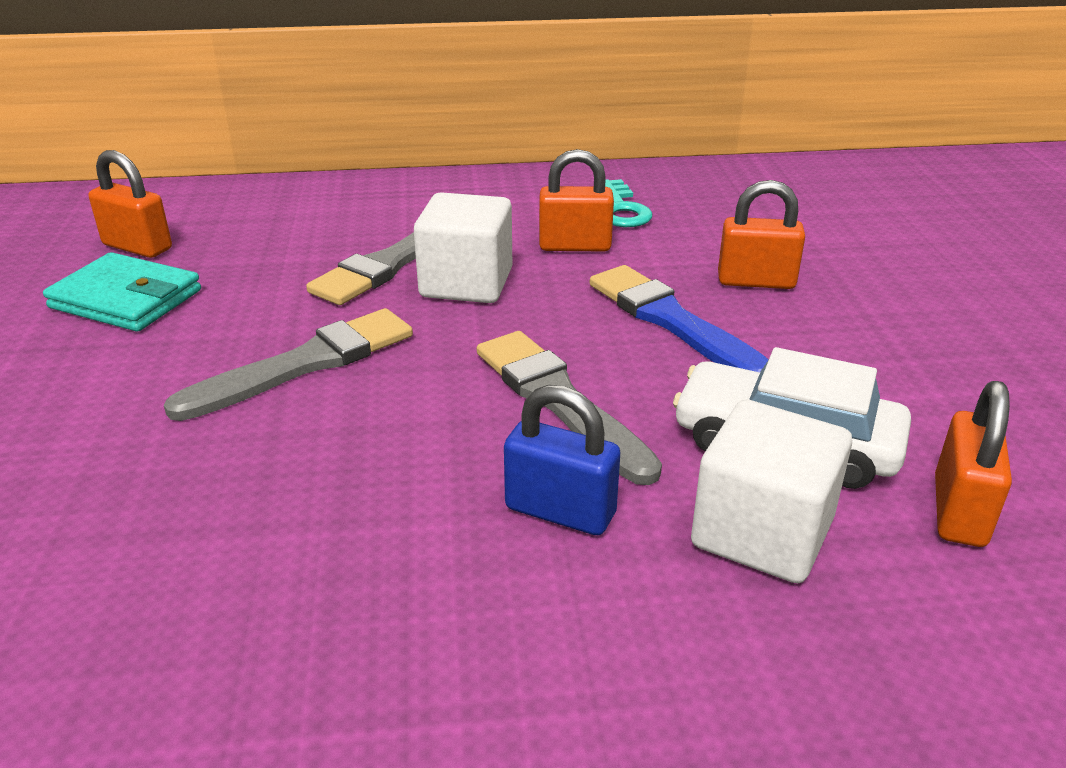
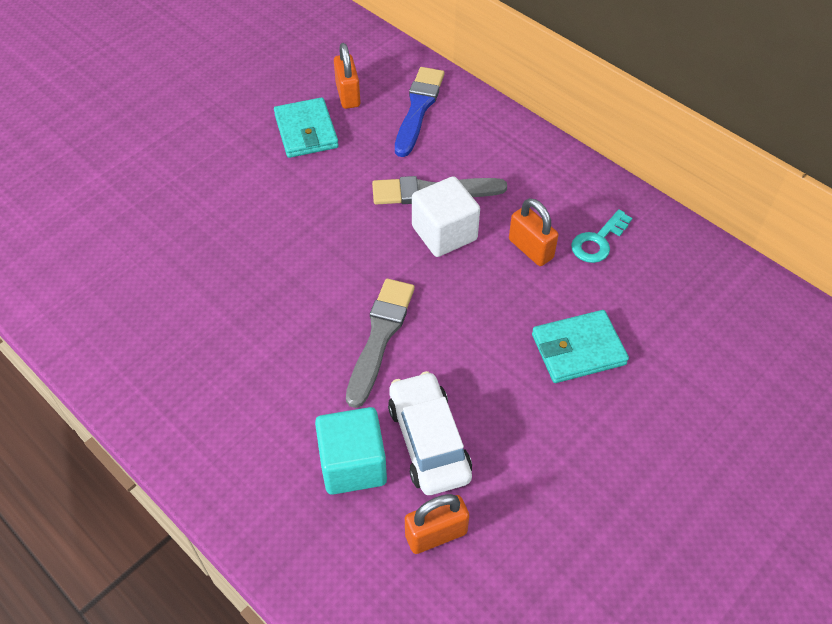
camera: 50 degrees right, 20 degrees up
(305, 364) = (320, 229): grey brush -> none
(560, 511) = (305, 386): blue padlock -> none
(672, 321) = (494, 337): blue brush -> blue brush (418, 108)
(756, 281) = (578, 349): orange padlock -> turquoise wallet
(762, 533) = (353, 464): white cube -> turquoise cube

